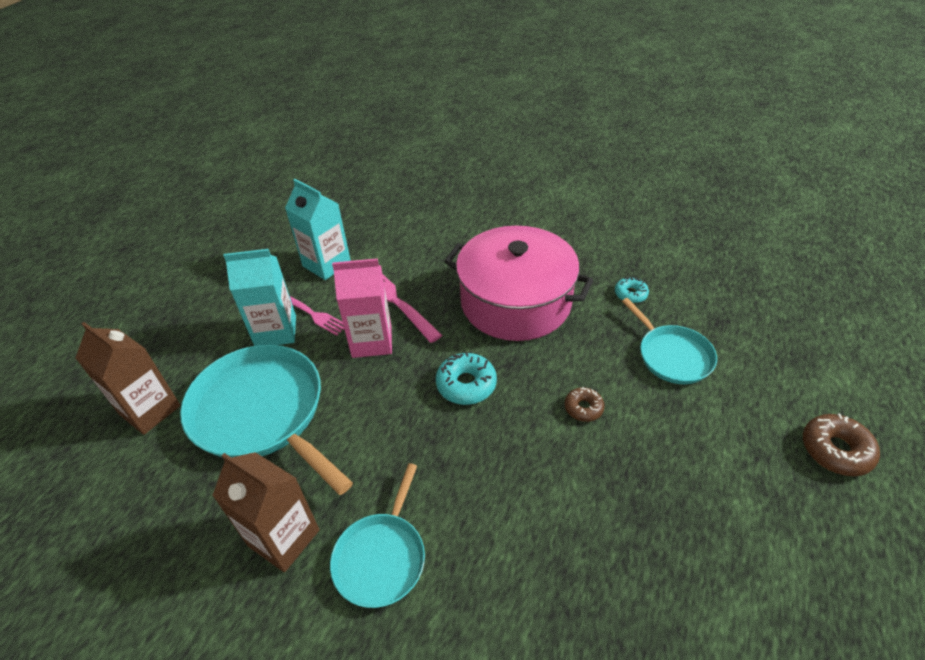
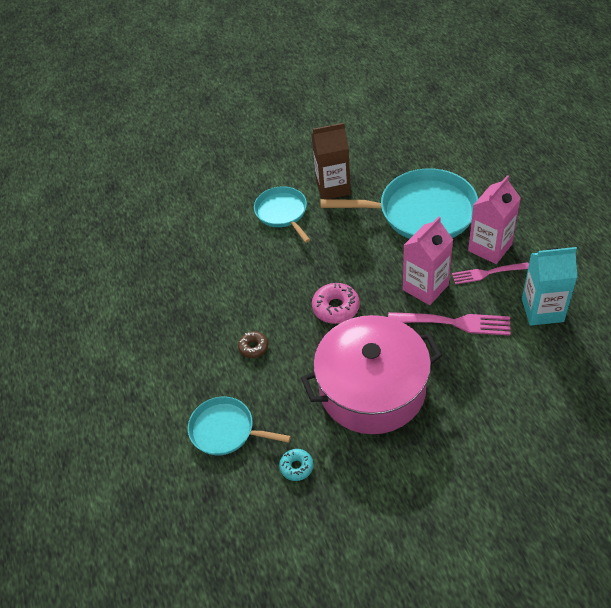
camera: 140 degrees right, 5 degrees up
(150, 410) = (478, 171): brown carton -> none
(276, 331) = (490, 247): turquoise carton -> pink carton
(466, 384) = (336, 308): turquoise donut -> pink donut
(835, 450) = (86, 435): brown donut -> none

